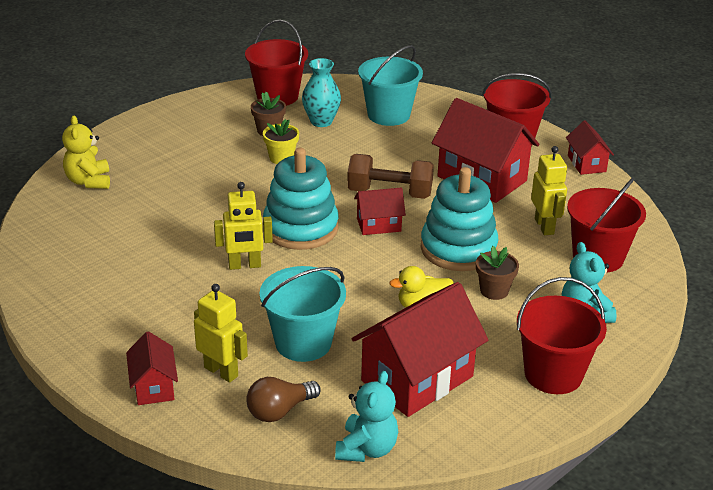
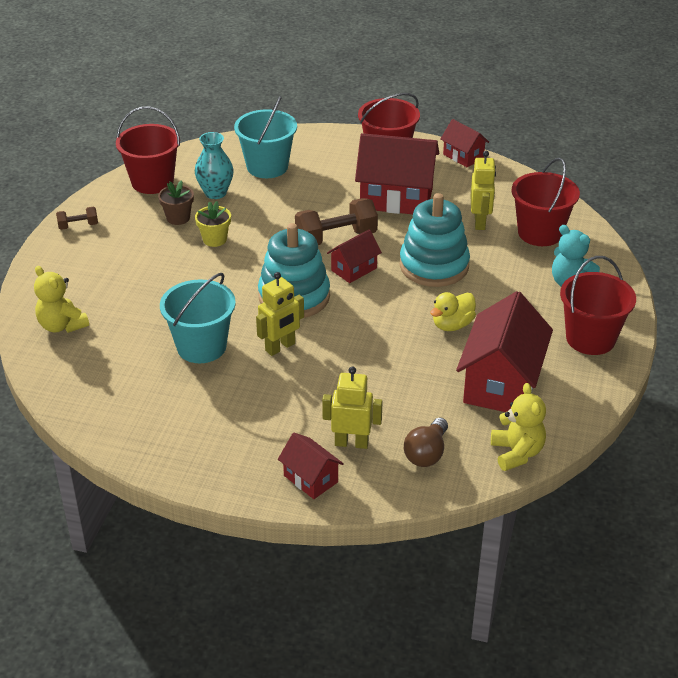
camera: 30 degrees left, 5 degrees up
(182, 110) = (78, 226): none -> brown dumbbell
(303, 343) = (391, 392): turquoise bucket -> turquoise bucket (201, 347)
(367, 449) = (517, 453): turquoise teddy bear -> yellow teddy bear
(494, 291) = (491, 290): brown flower pot -> none
(544, 226) = (480, 222): yellow robot -> yellow robot turned 45 degrees clockwise

